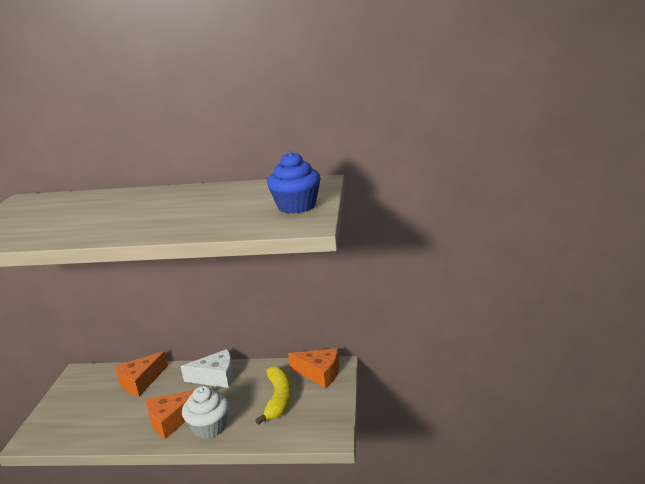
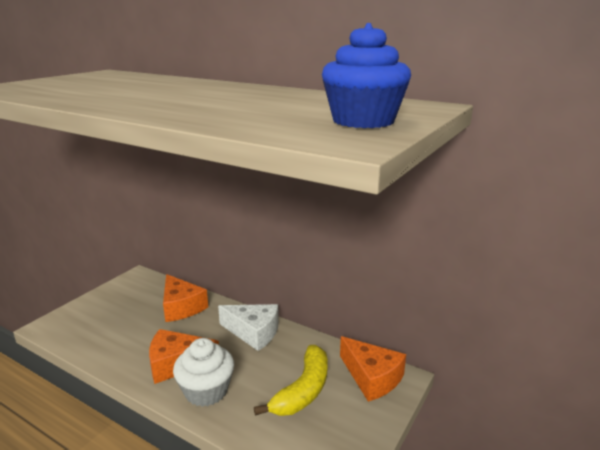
camera: 25 degrees right, 0 degrees up
(140, 381) = (181, 307): orange cheese -> orange cheese turned 105 degrees counterclockwise

